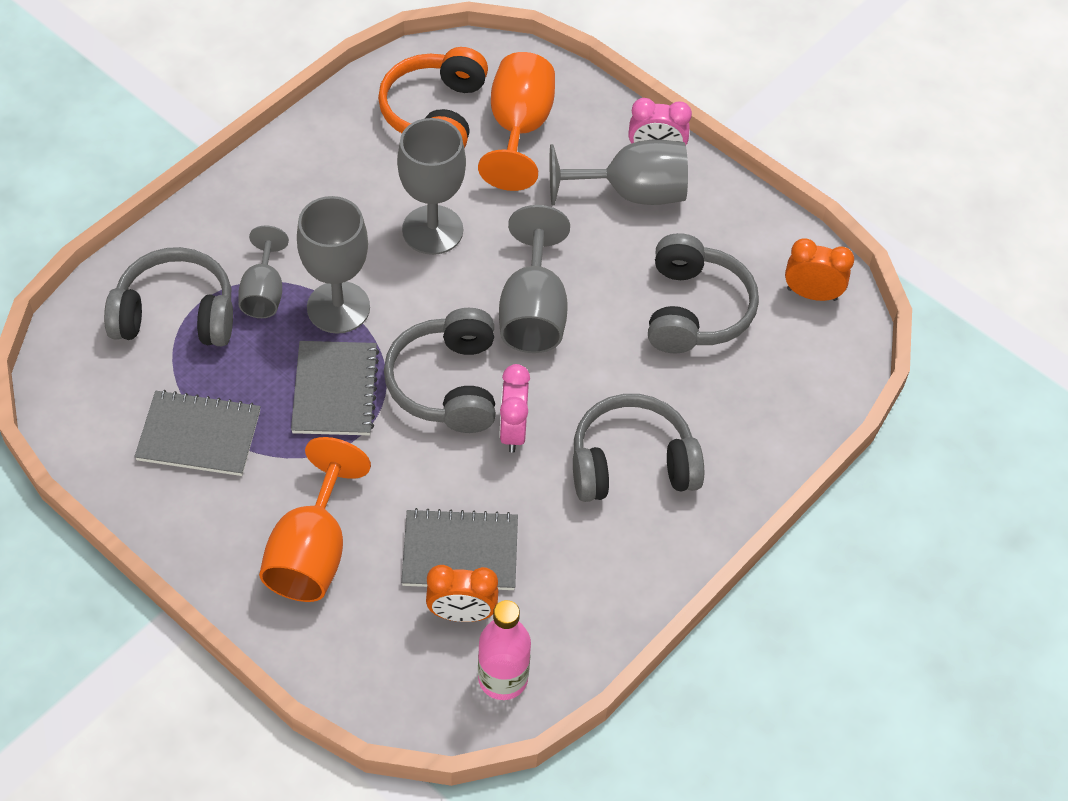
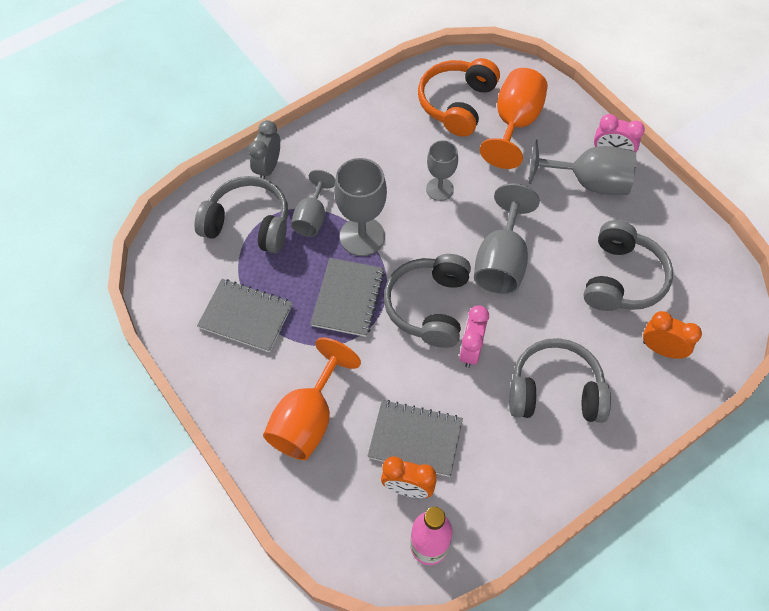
camera: 15 degrees right, 5 degrees up
(187, 235) = (268, 168): none -> grey clock
(432, 230) = (439, 189): grey goblet -> grey goblet, size x0.63
(812, 294) = (712, 280): orange clock -> orange clock (662, 349)

